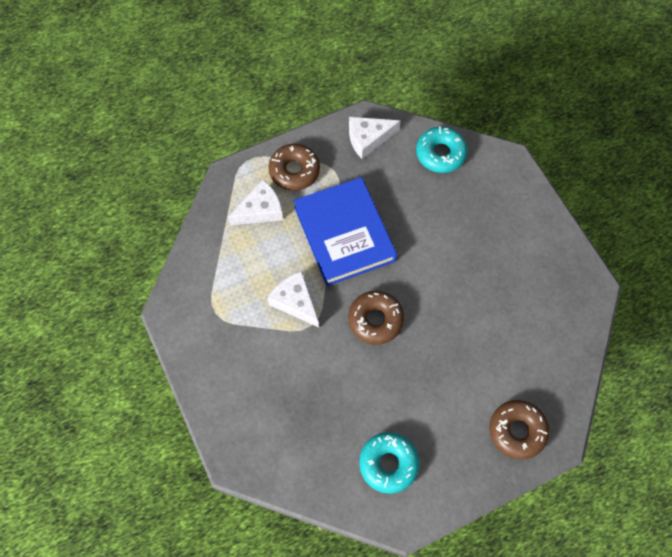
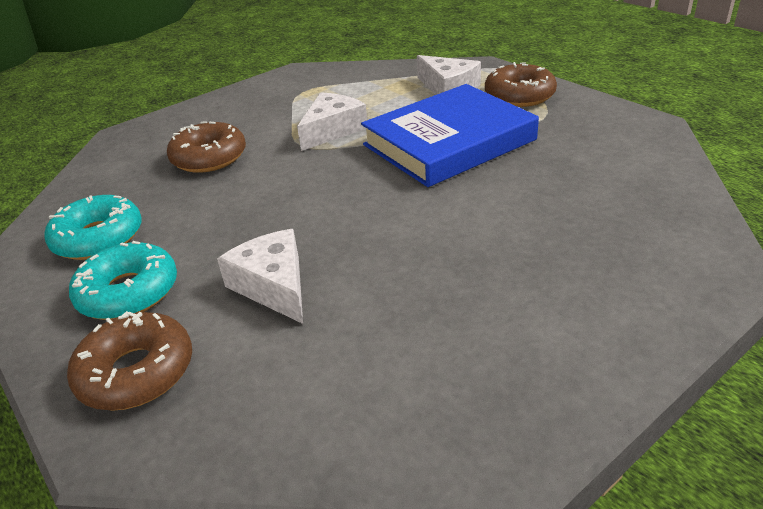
camera: 80 degrees right, 30 degrees down
(368, 139) = (619, 131): white cheese -> white cheese (273, 286)
(375, 320) = (324, 188): brown donut -> brown donut (209, 157)
(440, 154) = (657, 193): turquoise donut -> turquoise donut (128, 292)

